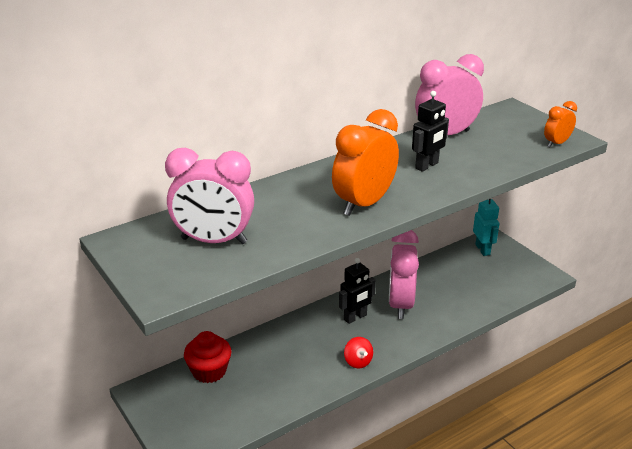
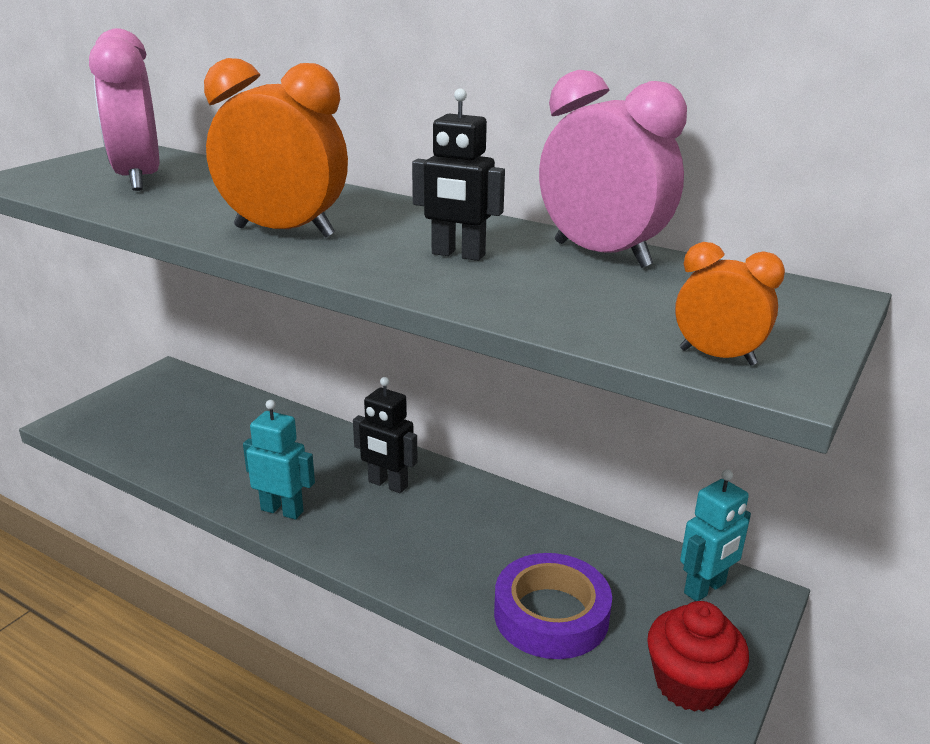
camera: 65 degrees right, 5 degrees down
(209, 371) = (216, 402): red cupcake -> red cupcake (690, 683)
(358, 362) = (282, 510): red spinning top -> turquoise robot
(400, 304) = (451, 521): pink clock -> none
(481, 295) = (551, 614): none -> purple tape

